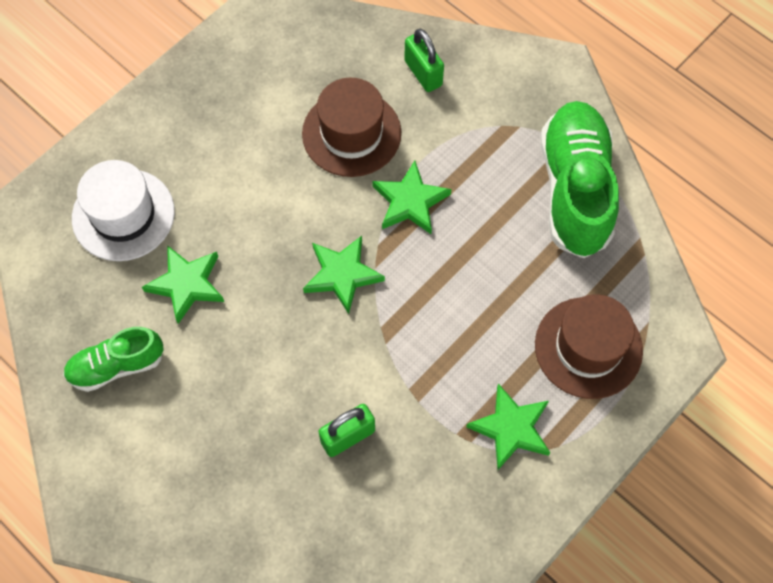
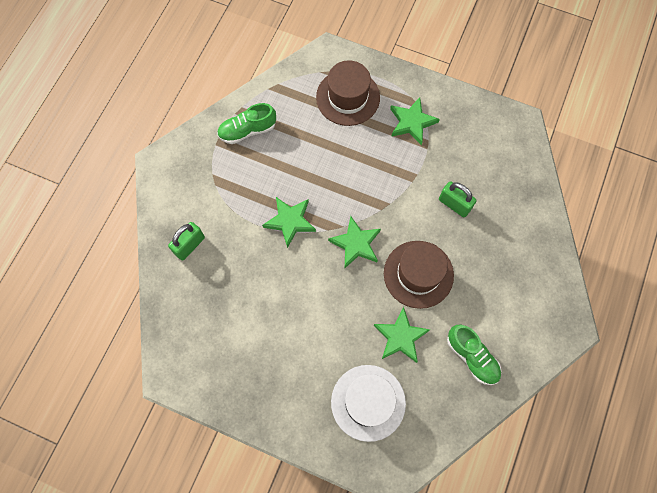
camera: 110 degrees left, 5 degrees up
(351, 133) = (252, 275): brown hat -> brown hat (418, 274)
(575, 189) = (247, 130): green shoe -> green shoe, size x0.56

